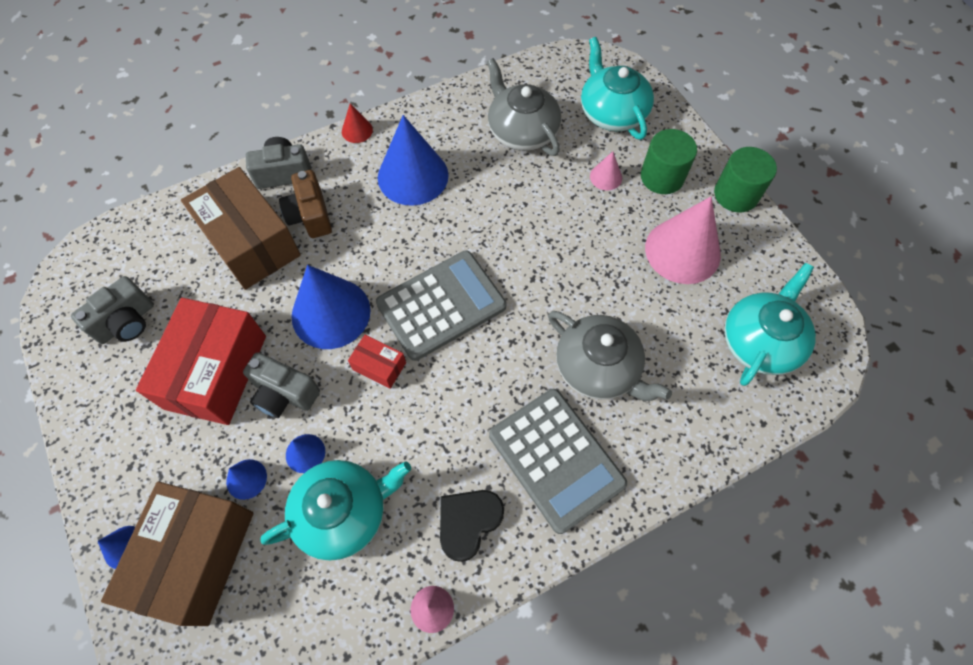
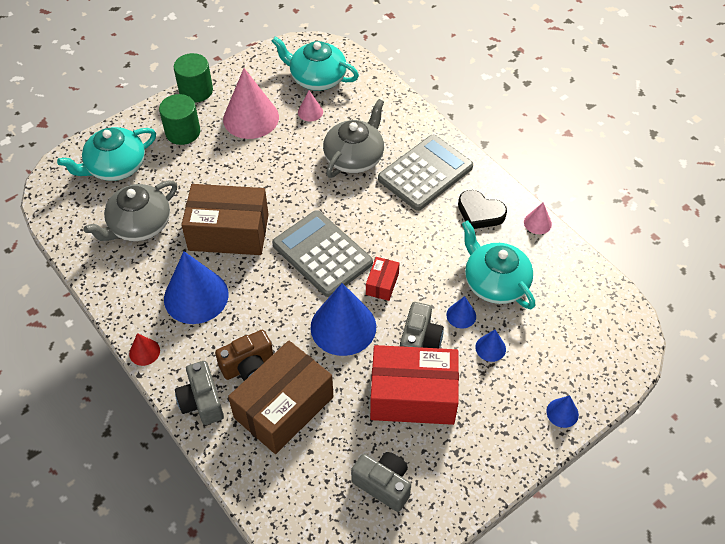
camera: 100 degrees left, 10 degrees down
(196, 557) = (553, 363): brown box -> brown box (229, 232)
(606, 177) = (186, 165): pink cone -> pink cone (310, 112)

